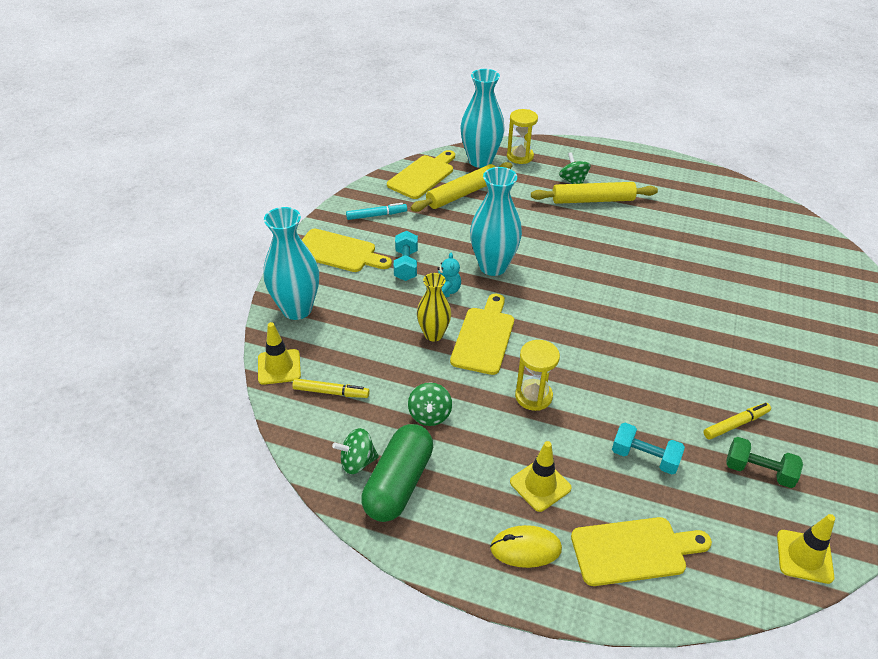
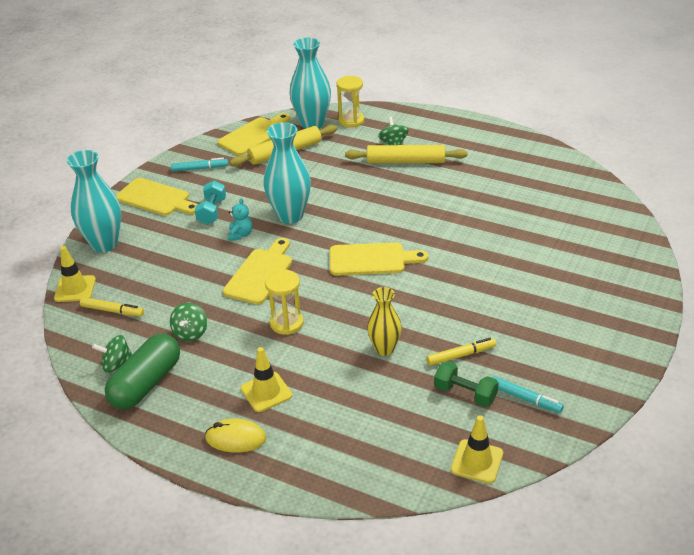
camera: 10 degrees right, 5 degrees down
(433, 334) = (216, 269): yellow vase -> yellow vase (384, 349)
(634, 551) = (328, 446): yellow cutting board -> yellow cutting board (371, 260)
(644, 457) = (366, 377): turquoise dumbbell -> none
(824, 472) = (525, 398): none -> turquoise marker

